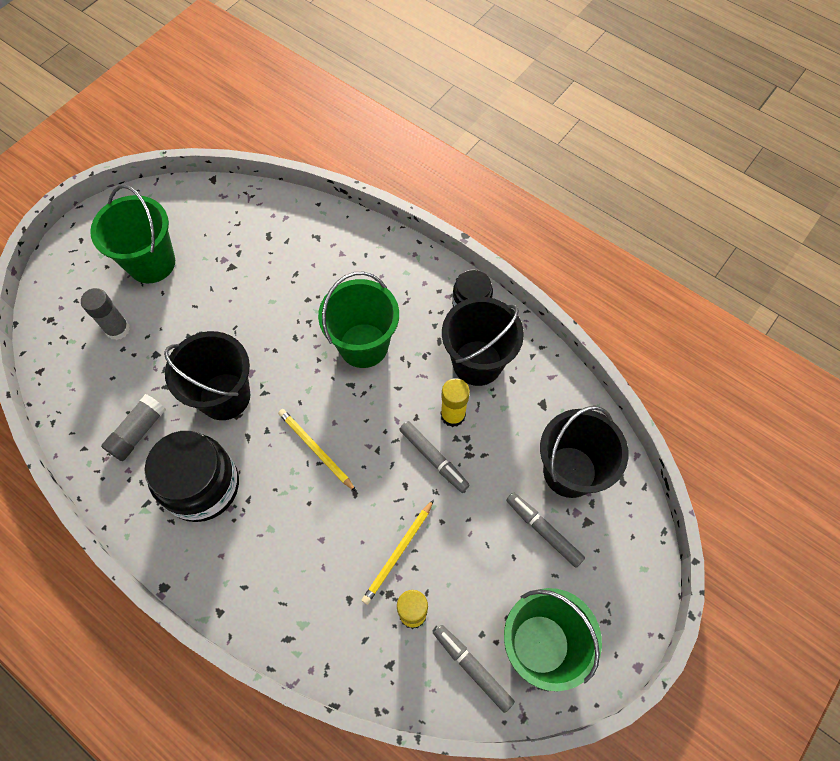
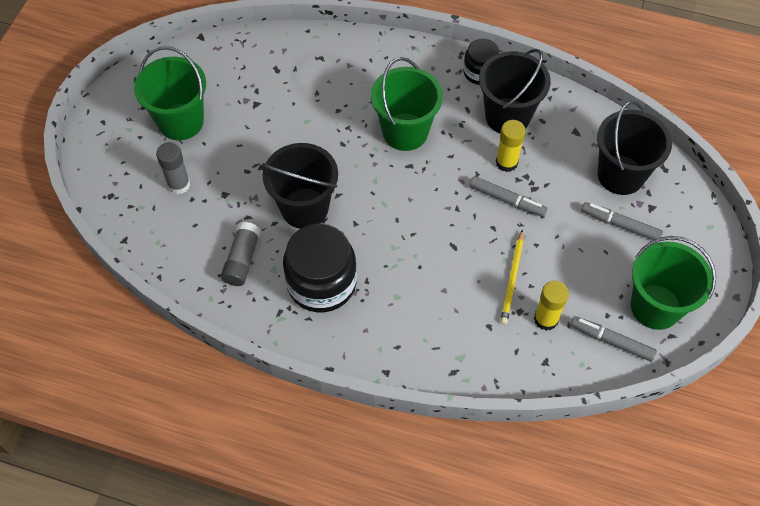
camera: 20 degrees left, 5 degrees down
(315, 449) = (405, 224): yellow pencil -> none

